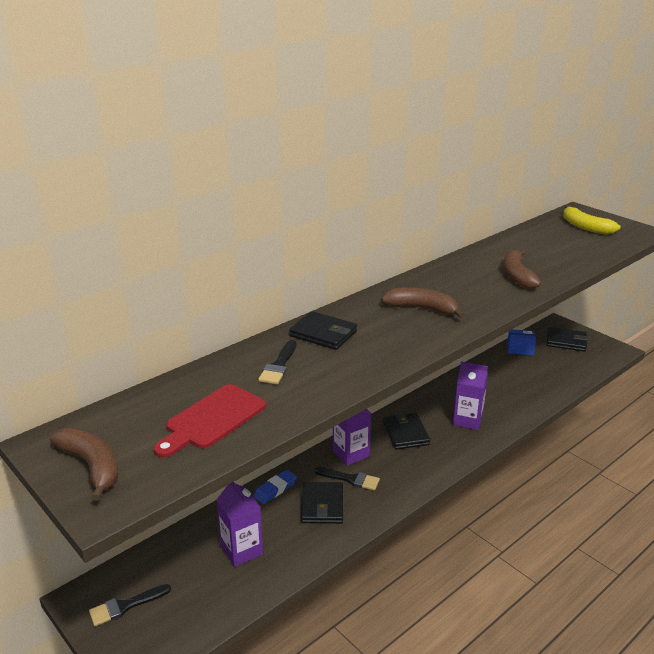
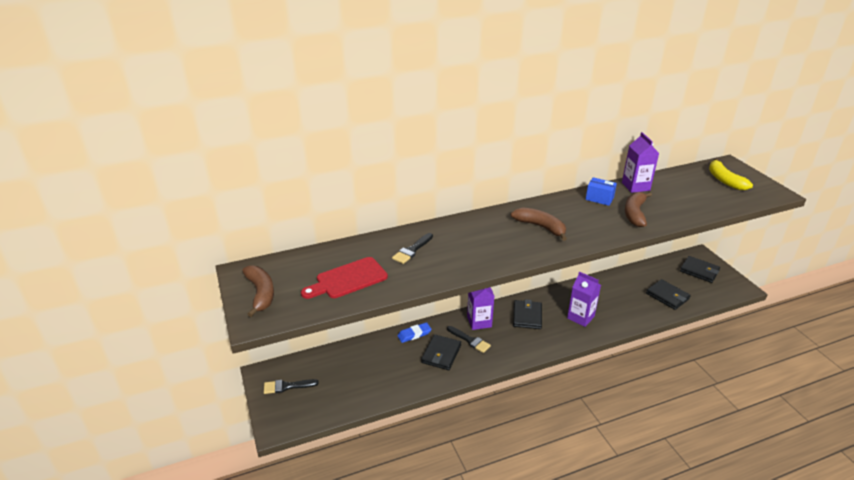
camera: 20 degrees right, 5 degrees up
(242, 550) = (373, 370): purple carton -> purple carton (635, 186)
(323, 334) = (456, 232): black wallet -> black wallet (667, 296)
(520, 349) = (655, 269): blue box -> blue box (599, 198)

